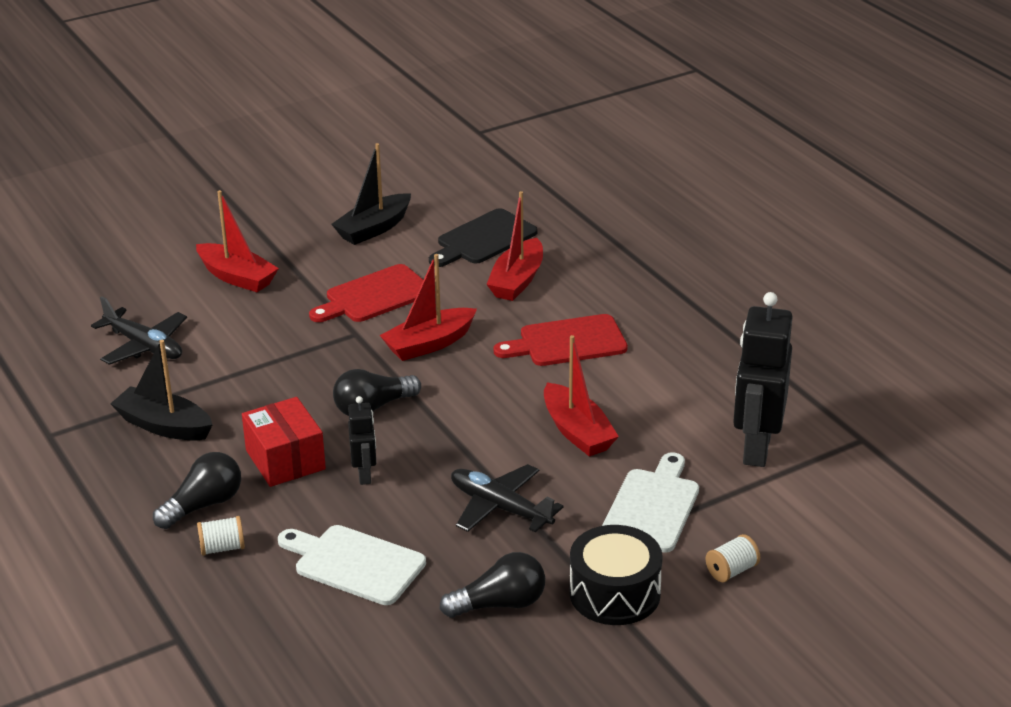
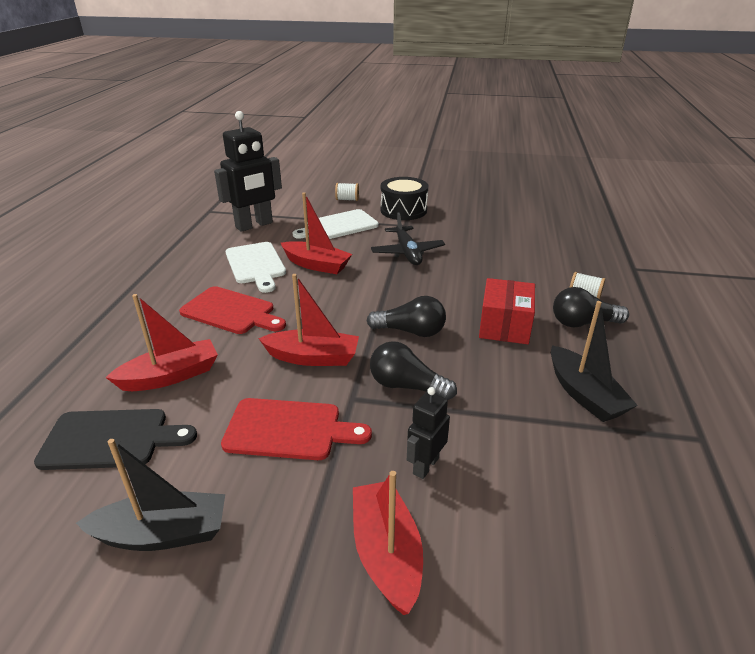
camera: 140 degrees left, 0 degrees up
(144, 346) = (562, 501): black plane -> none
(355, 563) = (510, 261): white cutting board -> white cutting board (256, 265)
(365, 475) = (461, 296): black robot -> black robot (425, 466)
(500, 604) = (457, 224): black light bulb -> black light bulb (406, 386)
(577, 432) = (316, 265): red boat -> red boat turned 105 degrees clockwise

